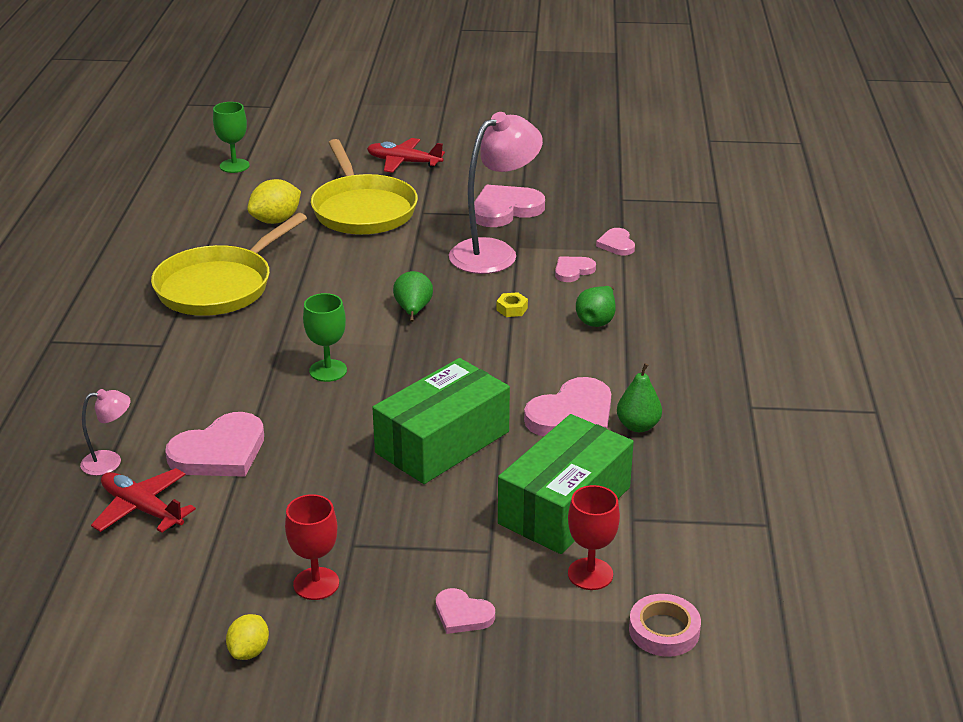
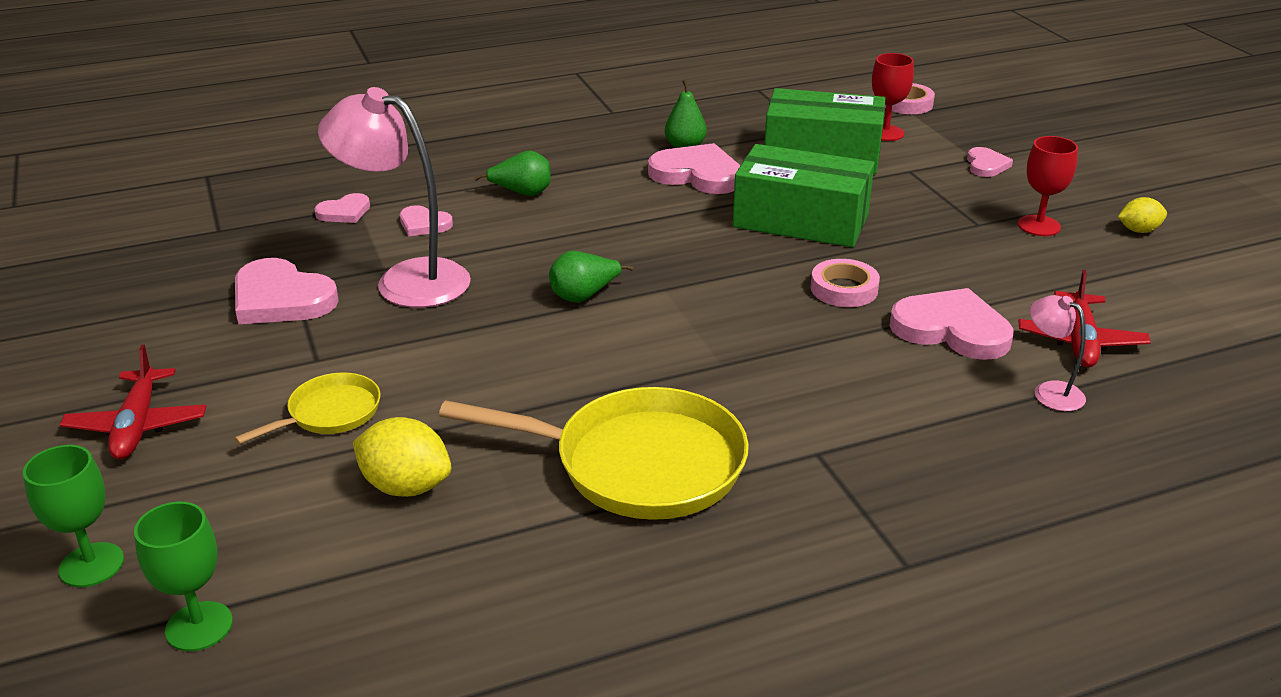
camera: 115 degrees left, 0 degrees up
(319, 423) = (844, 289): none -> pink tape
(328, 371) = (751, 313): green goblet -> green goblet (91, 565)
(362, 209) = (329, 413): yellow pan -> yellow pan, size x0.51
(512, 309) = (534, 240): yellow nut -> none

